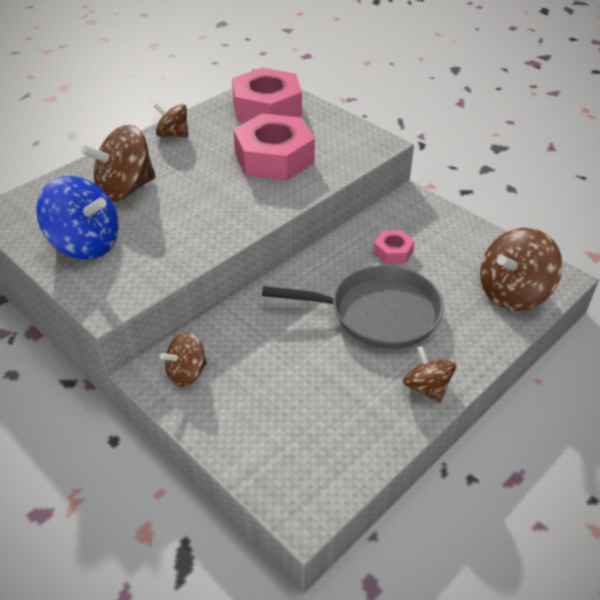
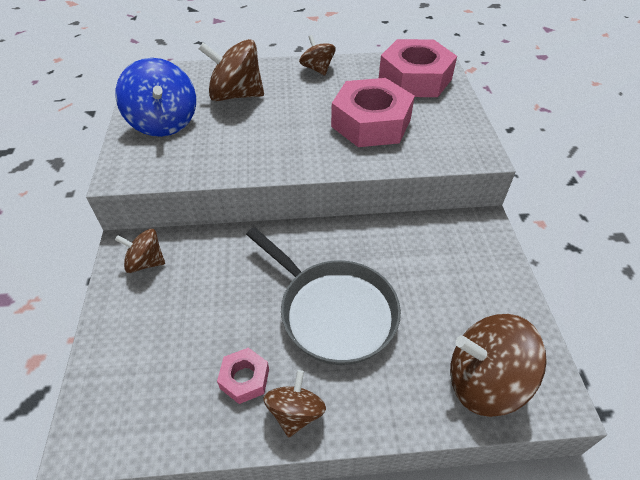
camera: 40 degrees right, 5 degrees up
(393, 252) = (409, 264): pink nut -> pink nut (244, 379)

